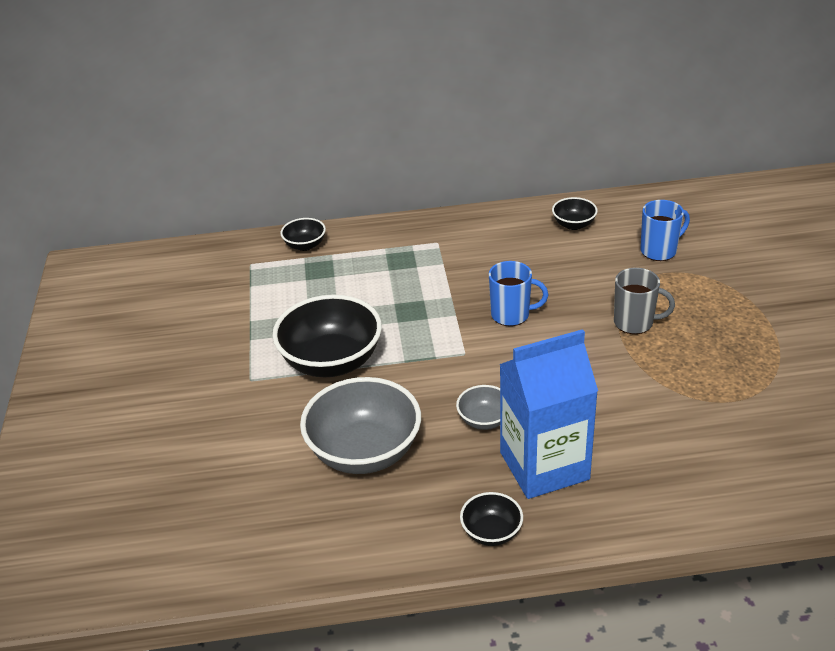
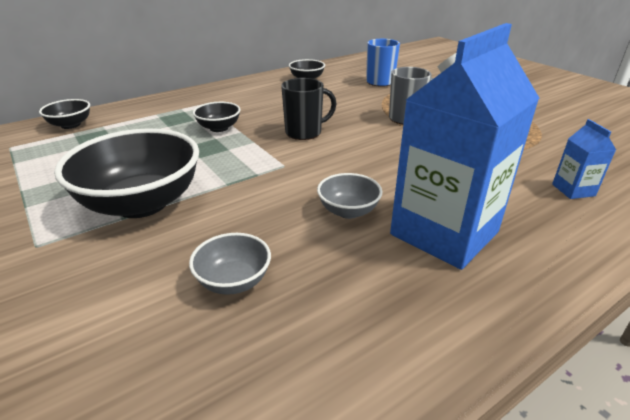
camera: 30 degrees left, 5 degrees down
(364, 452) = (233, 281): grey bowl -> grey bowl, size x0.48
(491, 532) = (460, 321): black bowl -> black bowl (219, 128)
(511, 315) = (304, 132): blue mug -> black mug
(708, 464) = (573, 190): none -> blue carton

